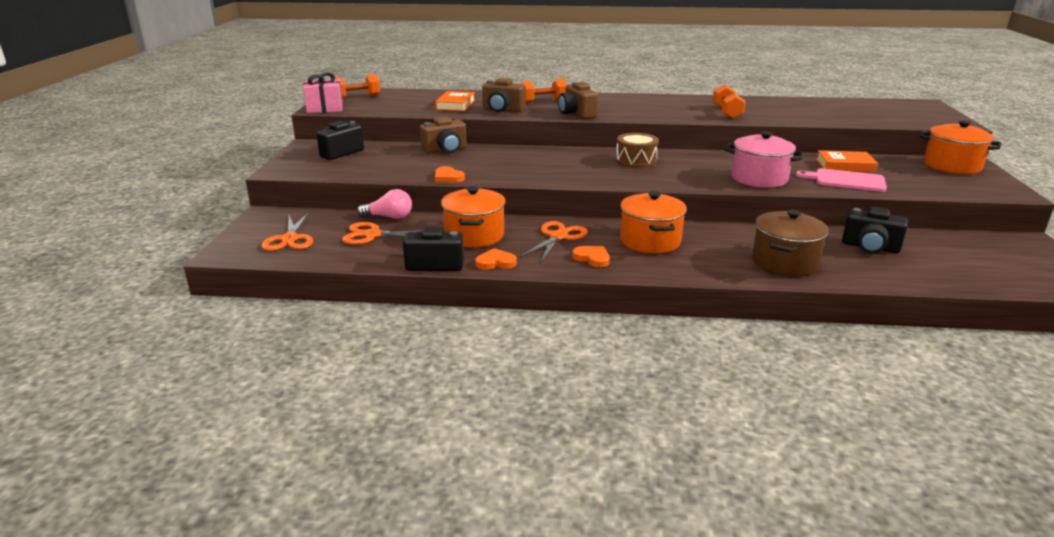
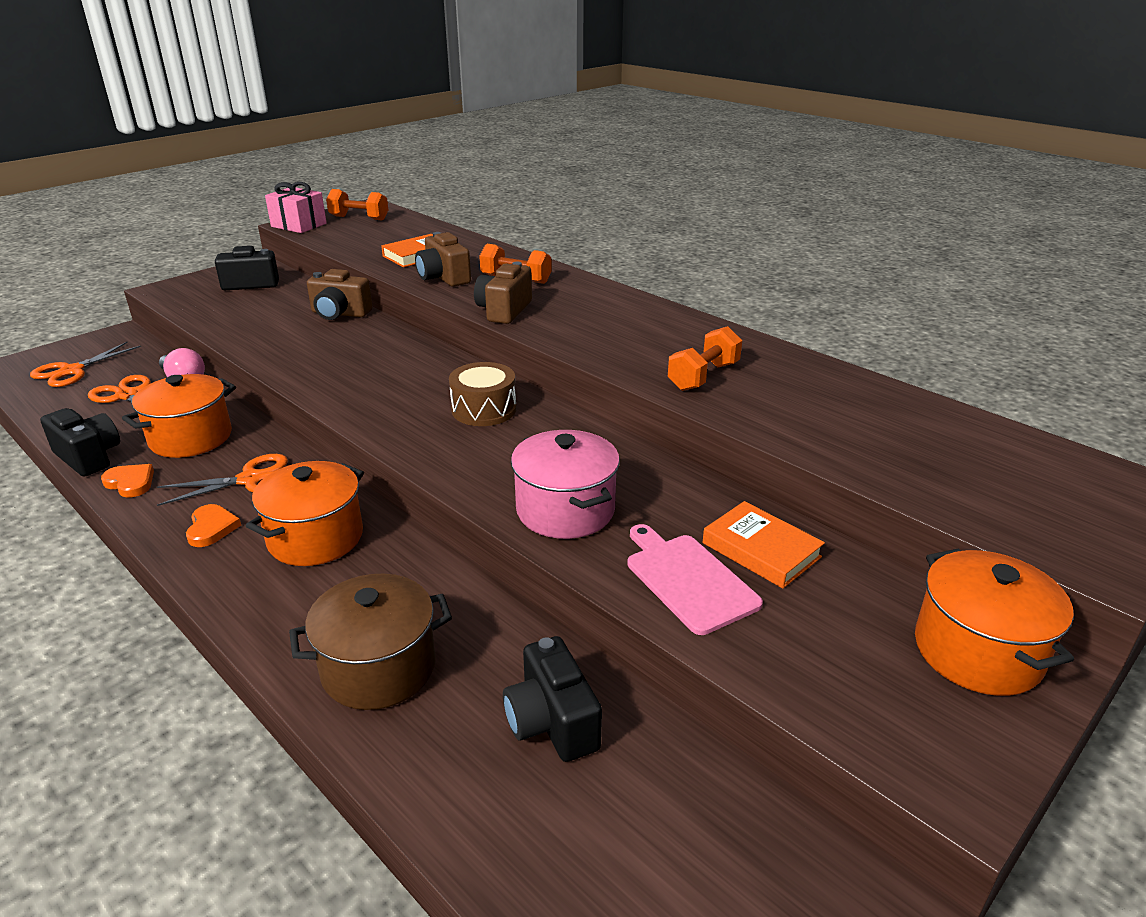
camera: 40 degrees right, 5 degrees up
(448, 177) = (256, 352): orange heart -> none

